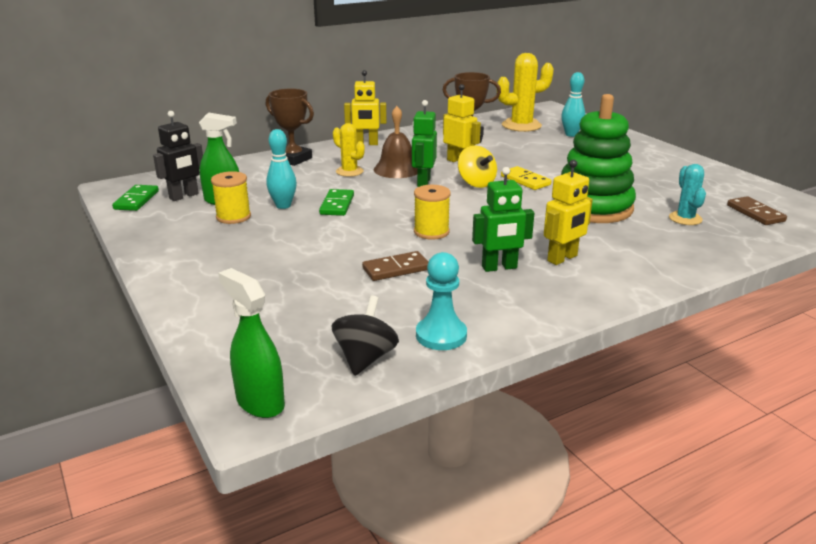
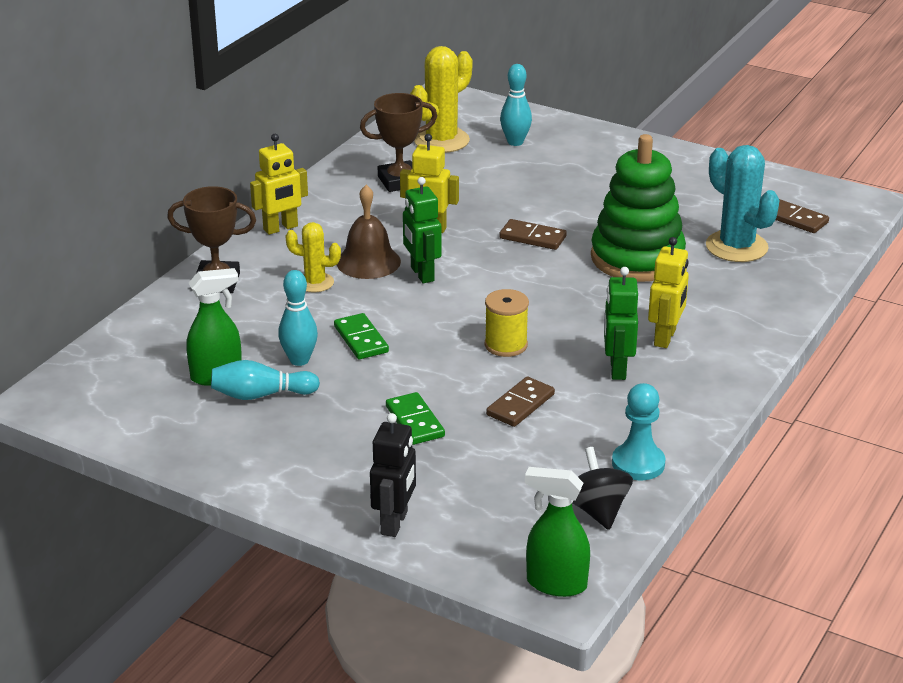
camera: 30 degrees left, 5 degrees up
(136, 200) = (103, 409): green domino -> green domino (414, 421)
(184, 196) = (156, 384): black robot -> black robot (395, 523)
(233, 217) = (261, 395): yellow spool -> turquoise bowling pin
(476, 183) = (483, 258): yellow spinning top -> none
(499, 267) = (617, 369): green robot -> green robot turned 135 degrees clockwise
(525, 180) = (532, 237): yellow domino -> brown domino
(685, 219) = (736, 247): turquoise cactus -> turquoise cactus, size x1.70

